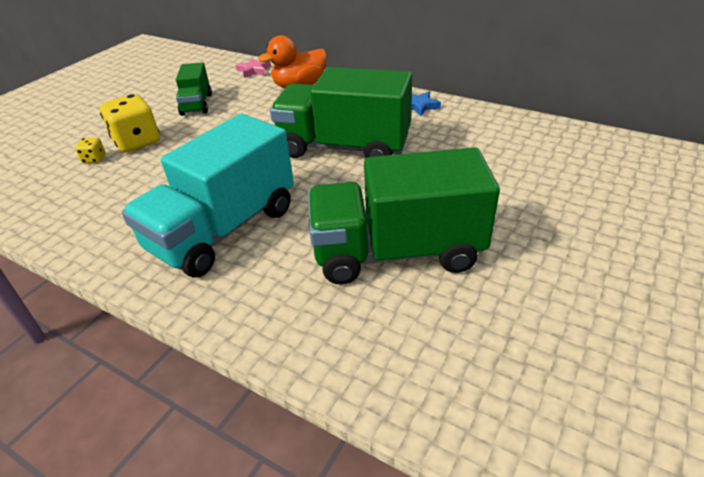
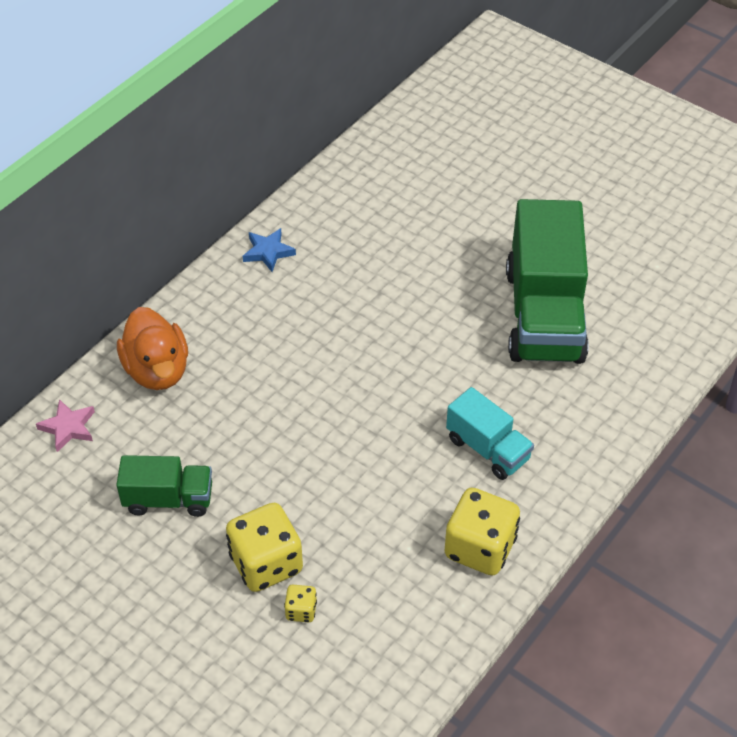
camera: 85 degrees left, 10 degrees up
(118, 234) = (480, 548): none -> yellow dice
(224, 229) = (488, 449): turquoise truck -> turquoise truck, size x0.52
(344, 147) = (348, 335): green truck -> none

